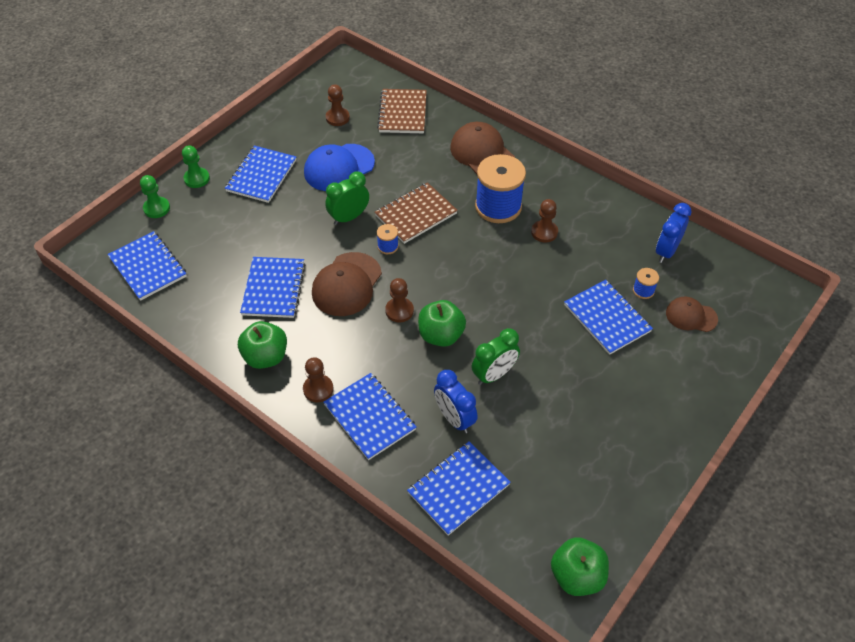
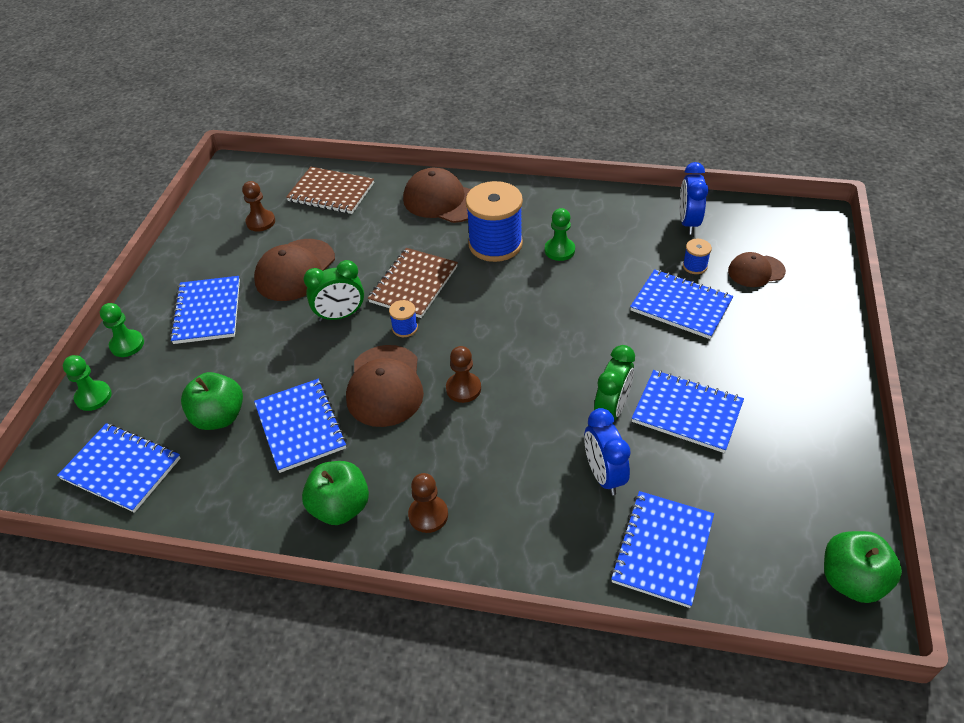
camera: 25 degrees left, 5 degrees down
(339, 168) = (295, 270): blue cap -> brown cap
(349, 217) = (340, 315): green clock -> green clock turned 135 degrees counterclockwise
(370, 417) = (509, 518): blue notebook -> blue notebook (687, 412)
(402, 113) = (331, 192): brown notebook -> brown notebook turned 45 degrees counterclockwise
(441, 335) = (526, 394): green apple -> green apple (219, 417)
(454, 418) = (603, 475): blue clock -> blue clock turned 45 degrees clockwise
(544, 232) = (559, 250): brown pawn -> green pawn

